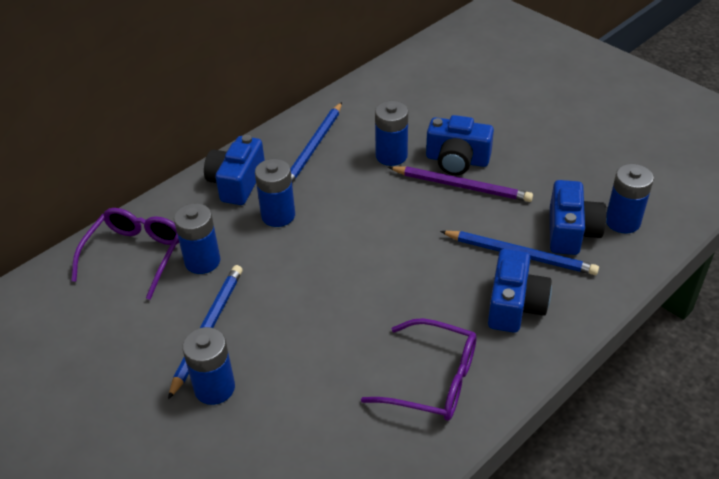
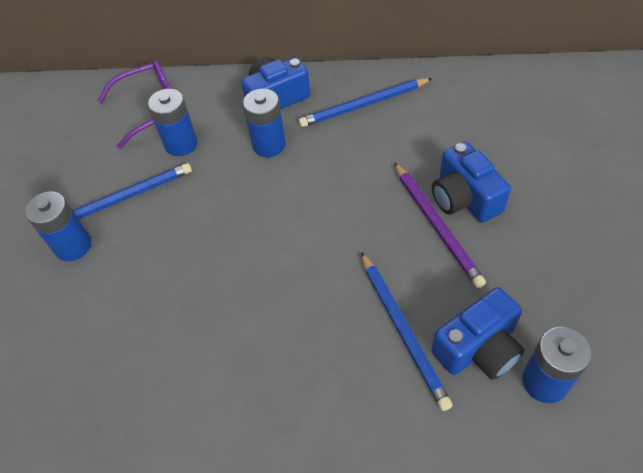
camera: 50 degrees right, 10 degrees up
(391, 156) = (414, 154): blue battery -> none
(433, 380) = (196, 374): purple glasses -> none
(515, 305) = (337, 372): blue camera -> none

